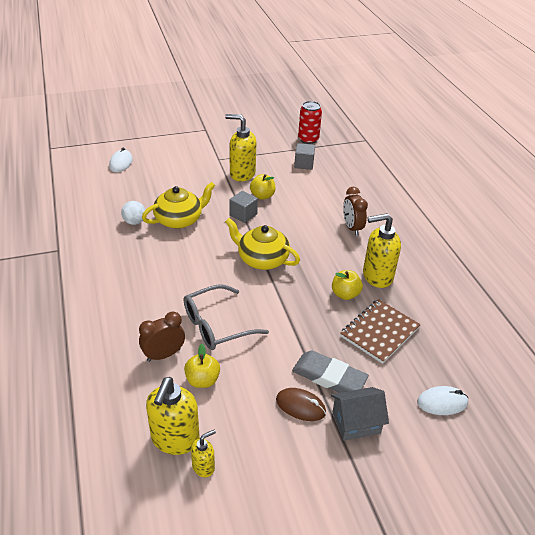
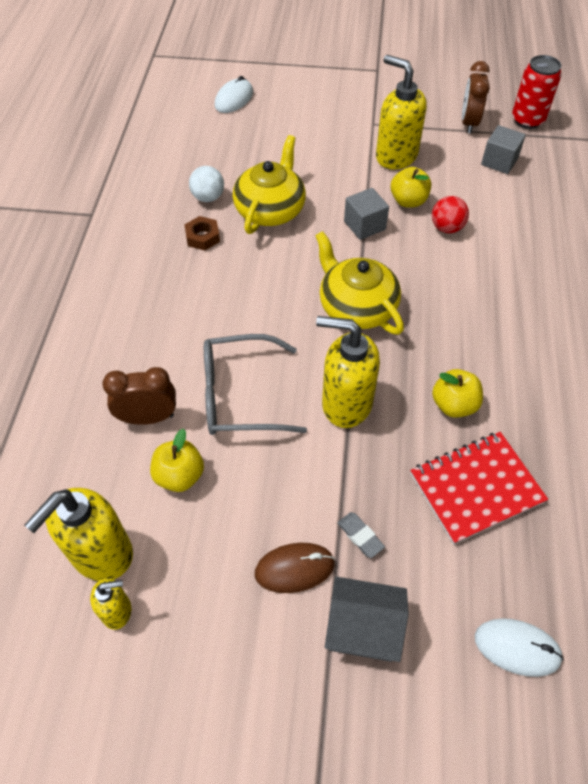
camera: 25 degrees right, 15 degrees up
(143, 245) = (202, 237): none -> brown nut
(179, 219) = (270, 209): yellow teapot -> yellow teapot turned 60 degrees counterclockwise
(292, 205) = (446, 228): none -> red ball
(300, 406) = (294, 568): brown mouse -> brown mouse turned 60 degrees counterclockwise
(329, 377) = (360, 536): grey eraser -> grey eraser, size x0.45
(352, 228) = (522, 293): brown clock -> brown clock (469, 123)
(377, 276) = (521, 389): yellow soap dispenser -> yellow soap dispenser (346, 403)
(379, 332) = (476, 488): brown notebook -> red notebook

